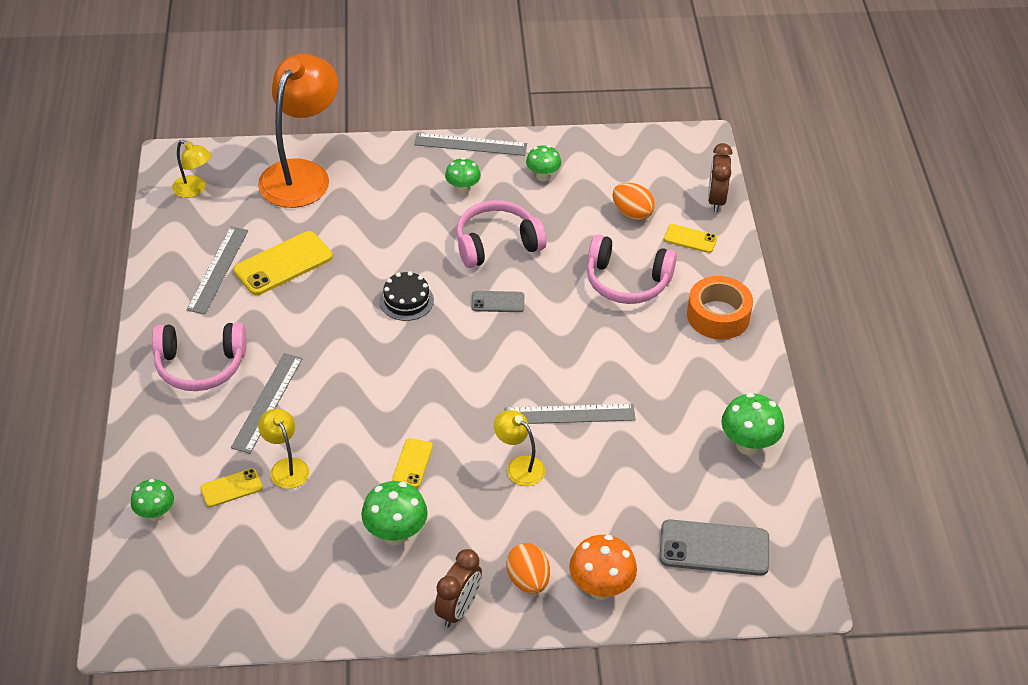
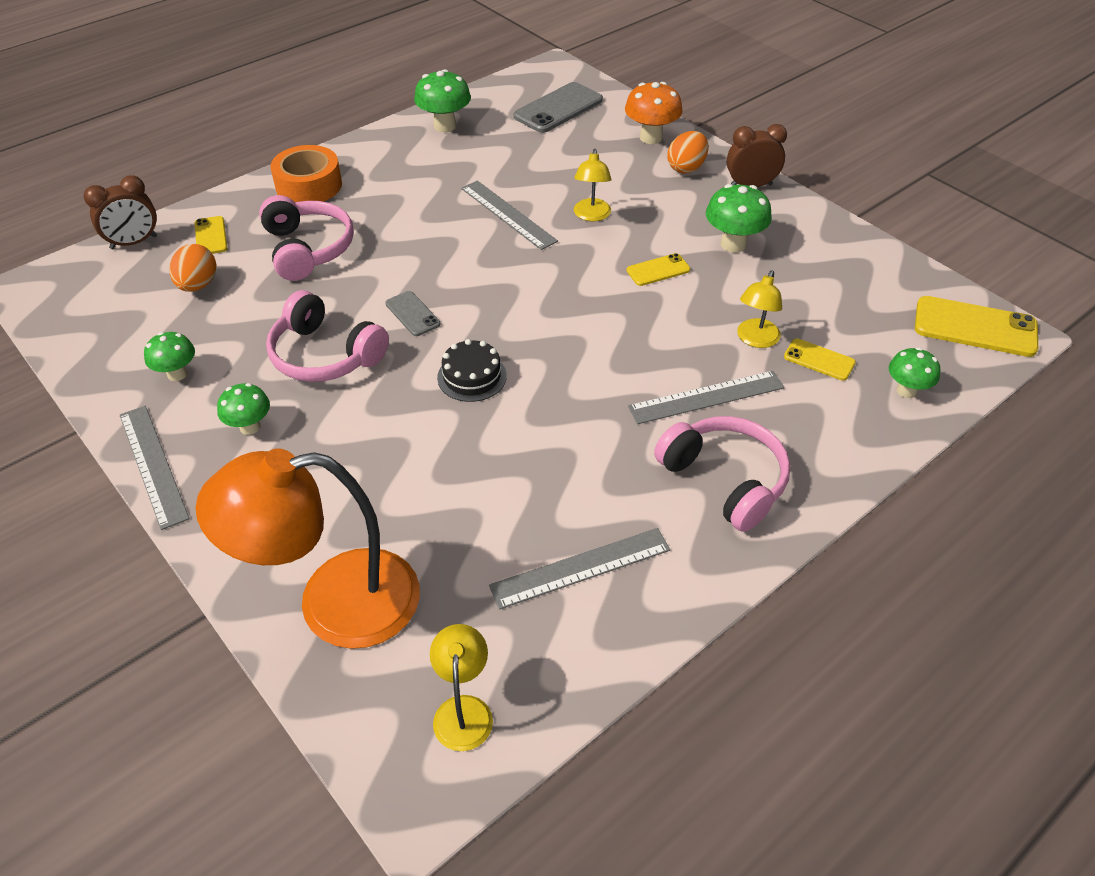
camera: 125 degrees left, 0 degrees up
(283, 264) = (513, 511): yellow phone -> yellow phone (975, 327)
(714, 548) = (558, 108): grey phone -> grey phone turned 75 degrees clockwise

